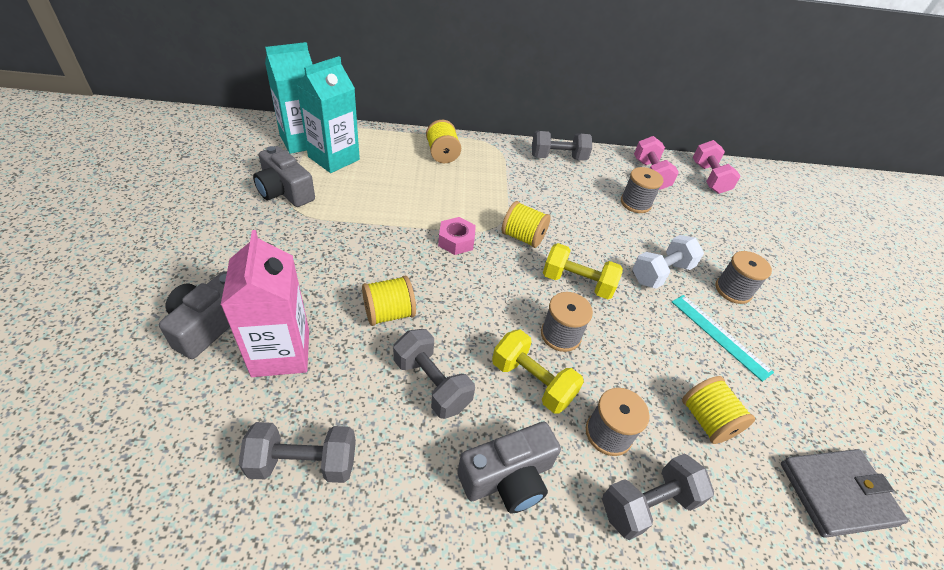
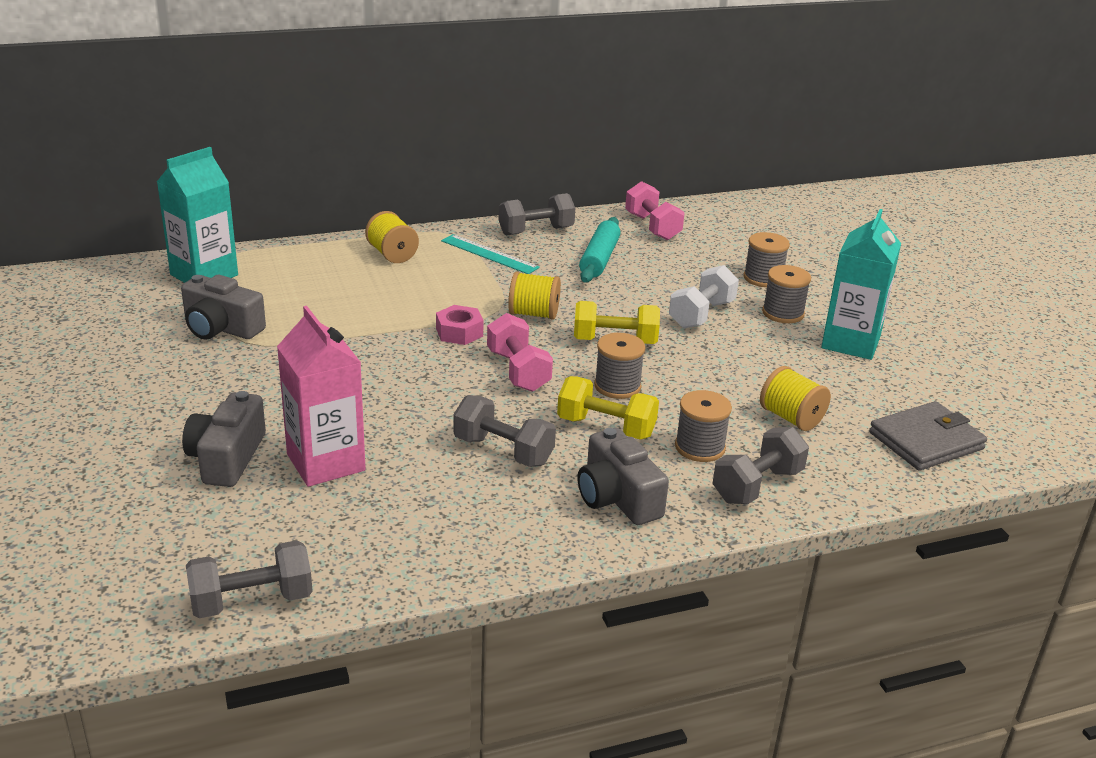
camera: 15 degrees left, 15 degrees down
(303, 463) = (410, 532): grey dumbbell -> grey dumbbell (252, 601)
(334, 158) = (258, 284): turquoise carton -> turquoise carton (850, 342)
(389, 313) = (422, 408): yellow spool -> none
(508, 477) = (617, 497): grey camera -> grey camera turned 105 degrees clockwise
(597, 195) = (599, 259): none -> turquoise rolling pin
(635, 203) = (647, 257): grey spool -> grey spool (763, 278)
(709, 178) = (722, 217): pink dumbbell -> pink dumbbell (518, 371)
(719, 336) = (781, 353): turquoise ruler -> turquoise ruler (489, 254)

